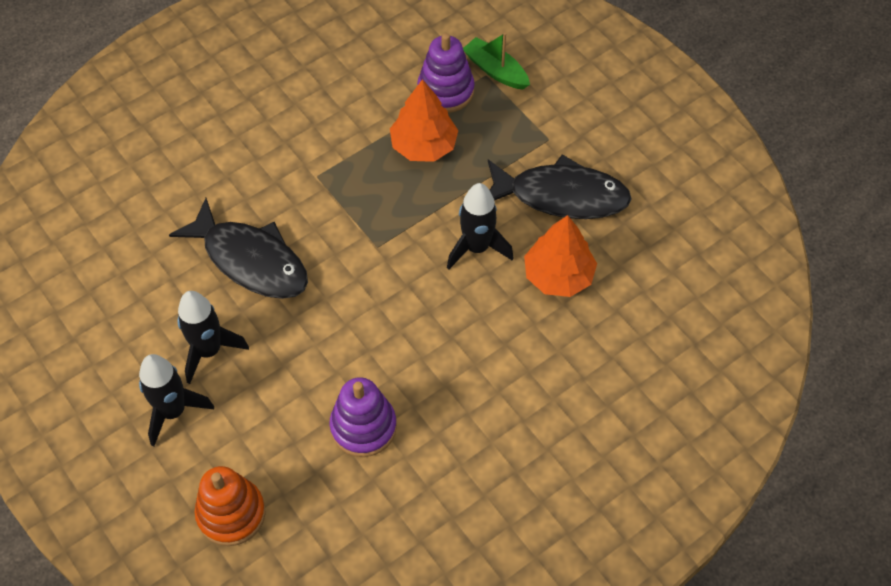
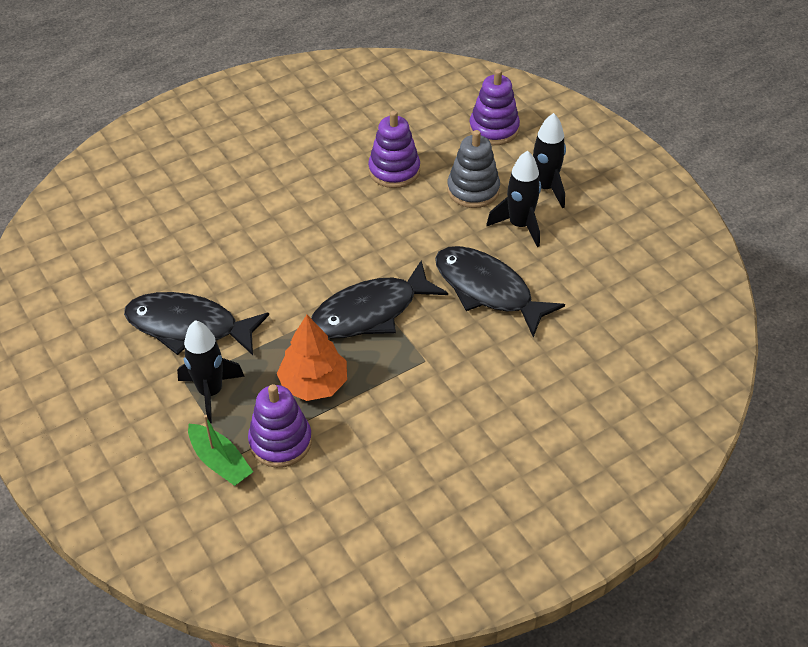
camera: 175 degrees left, 10 degrees down
(231, 513) = (494, 129): orange stacking toy -> purple stacking toy
(263, 401) = (473, 190): none -> grey stacking toy
(375, 225) = (371, 312): none -> black fish
(477, 248) = (280, 287): black rocket -> black rocket (210, 392)
(558, 275) = (212, 261): orange tree -> none

